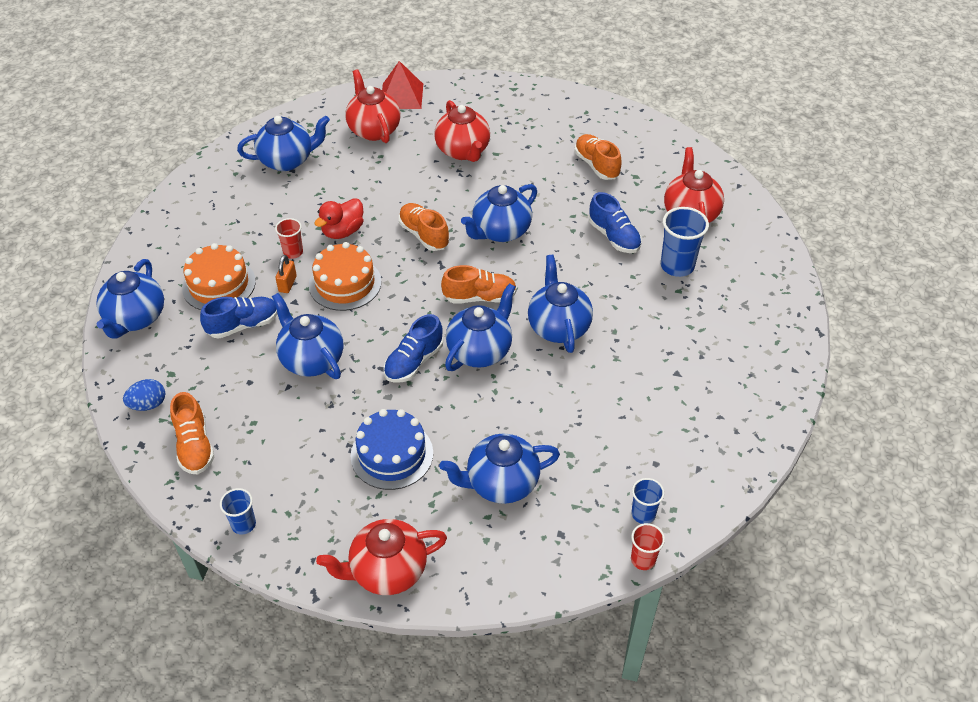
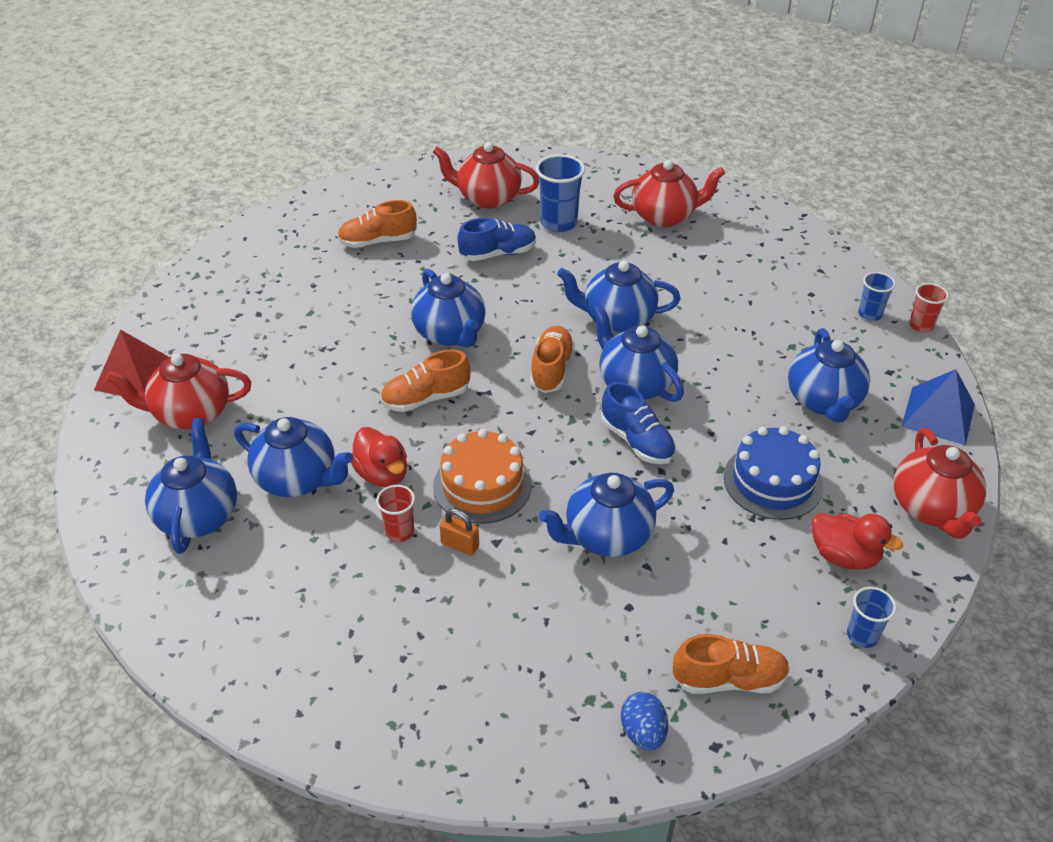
camera: 75 degrees left, 5 degrees down
(135, 318) = (462, 741): blue teapot -> blue teapot (298, 479)
(219, 285) = (430, 625): orange cake -> none
(243, 325) = (521, 603): blue shoe -> none
(321, 508) = (844, 556): none -> red duck
(463, 151) = (289, 338): red teapot -> red teapot (664, 216)
(511, 575) = (938, 415): none -> blue pyramid

